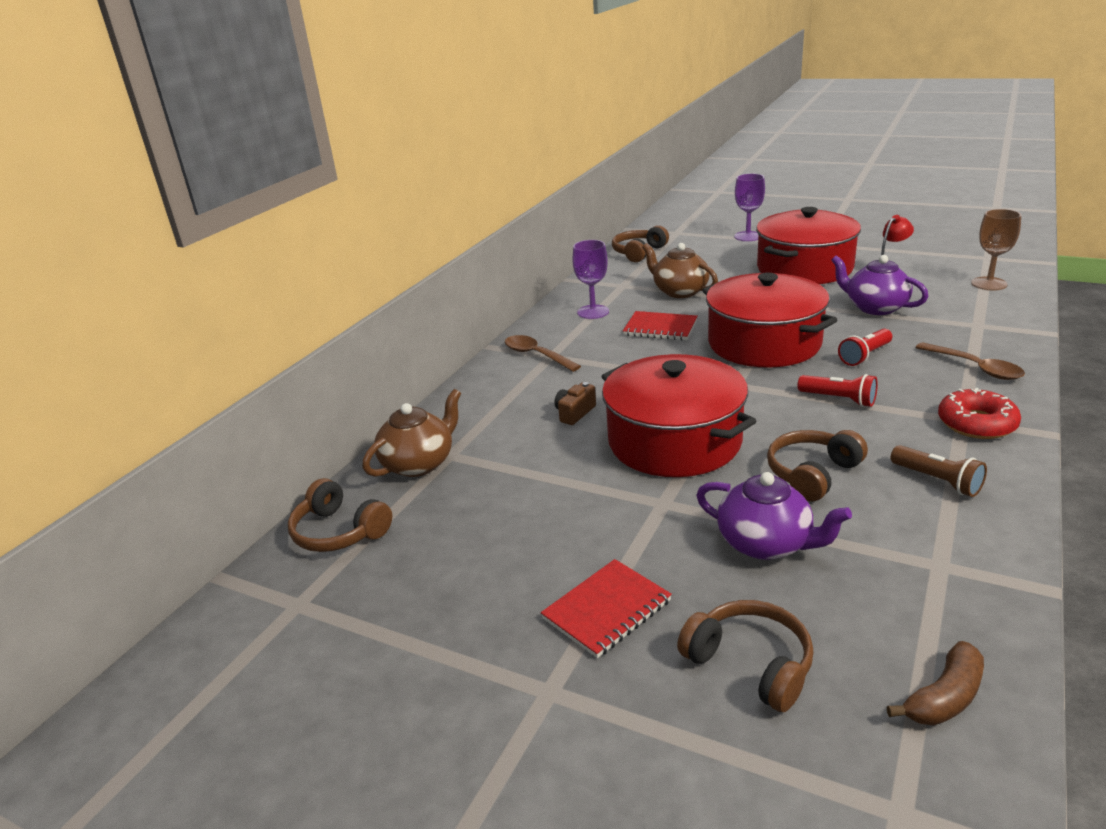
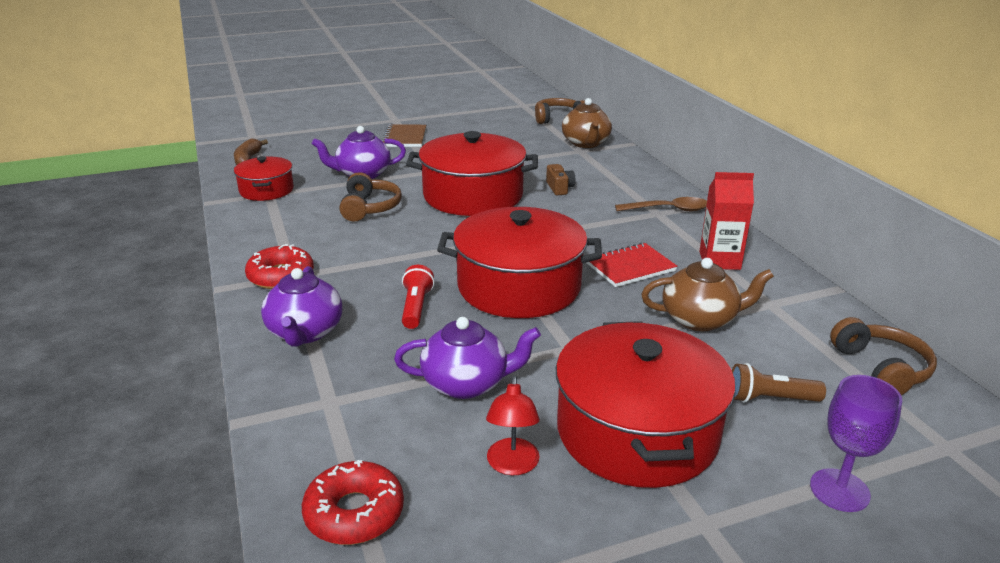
camera: 130 degrees right, 0 degrees up
(593, 312) = (719, 260): purple goblet -> red carton
(607, 610) = (404, 138): red notebook -> brown notebook
(750, 664) = (330, 144): brown headphones -> none
(839, 399) = (399, 258): red flashlight -> none
(937, 481) = (290, 229): brown flashlight -> brown flashlight (770, 399)
(941, 575) = (266, 190): none -> red pot
(975, 368) = (305, 332): brown spoon -> purple teapot
(989, 284) = (354, 513): brown goblet -> red donut

